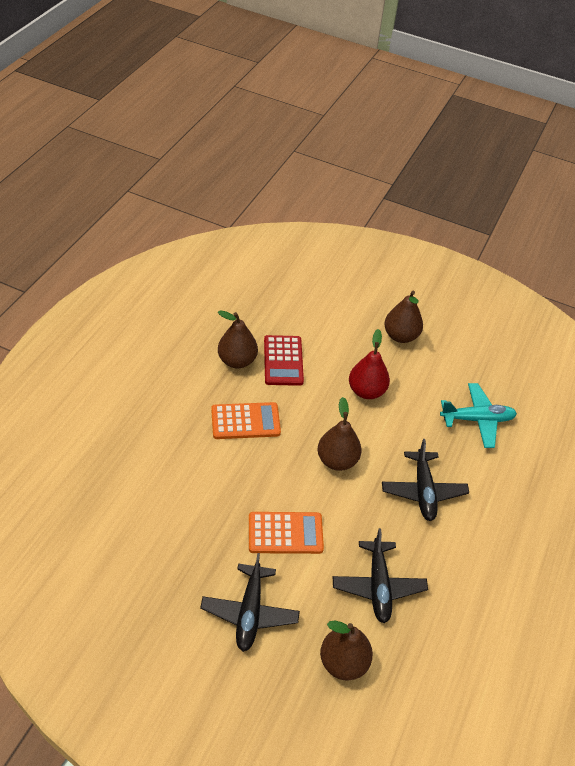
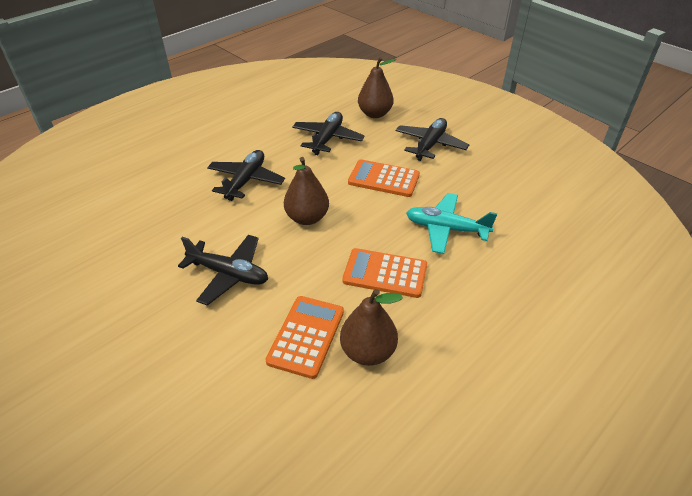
camera: 155 degrees left, 5 degrees down
(283, 361) = (306, 336): red calculator -> orange calculator
(366, 391) = (229, 274): red pear -> black plane
(400, 336) = (127, 333): brown pear -> none
(477, 419) = (139, 221): turquoise plane -> turquoise plane (446, 229)

